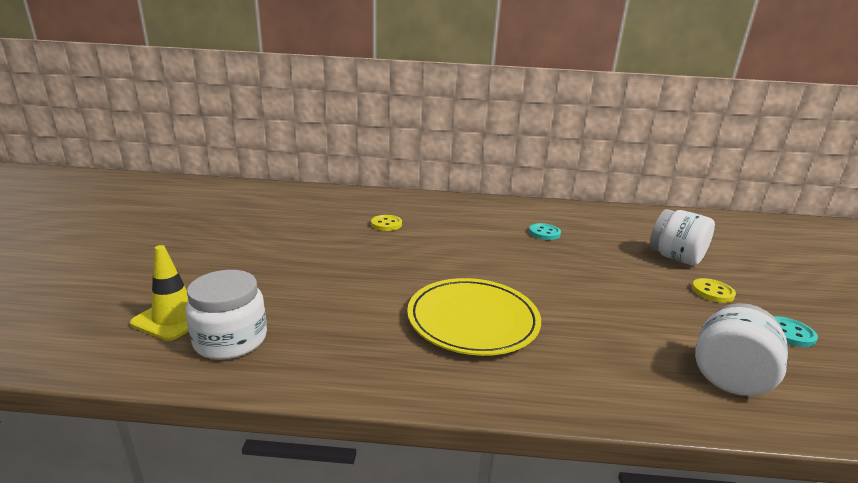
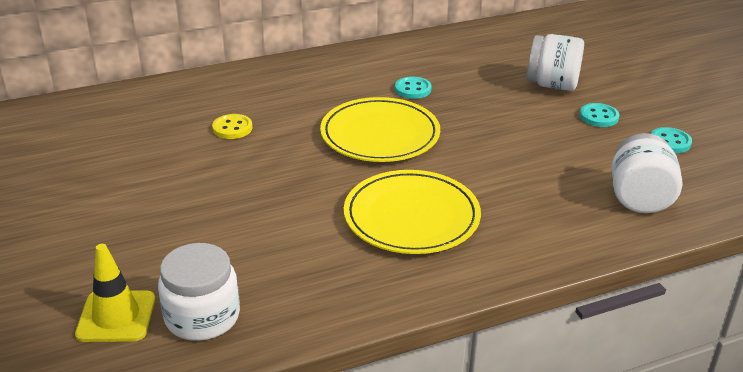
camera: 25 degrees left, 10 degrees up
(493, 255) = (380, 135): none -> yellow plate
(712, 292) = (598, 117): yellow button -> turquoise button

